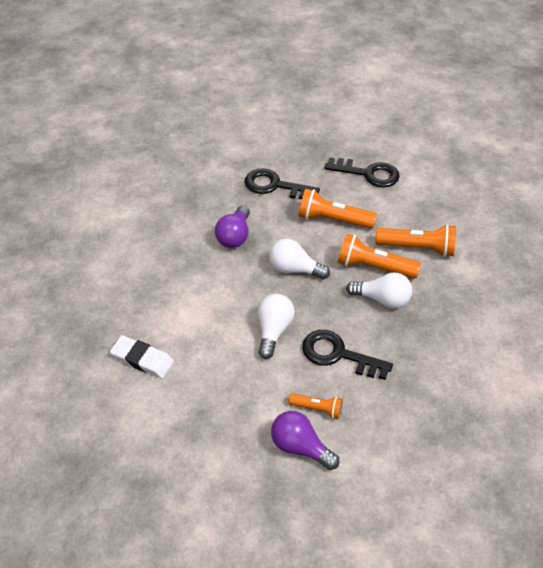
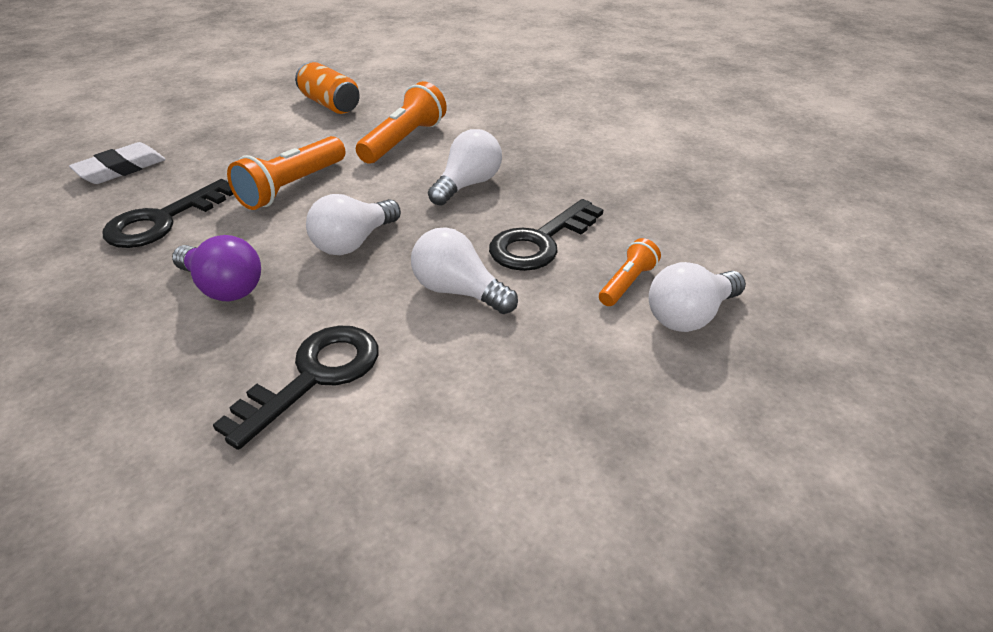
camera: 70 degrees left, 10 degrees down
(142, 359) = (419, 484): white eraser -> white eraser (121, 169)
(300, 447) = (690, 316): purple light bulb -> white light bulb
(368, 174) = (239, 141): black key -> black key (314, 377)
(374, 267) = (408, 177): orange flashlight -> none
(441, 192) = (330, 104): none -> orange can

